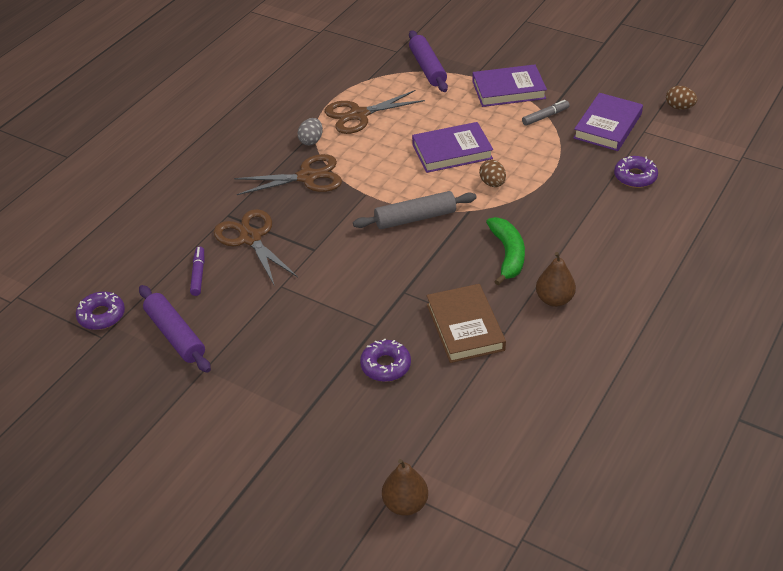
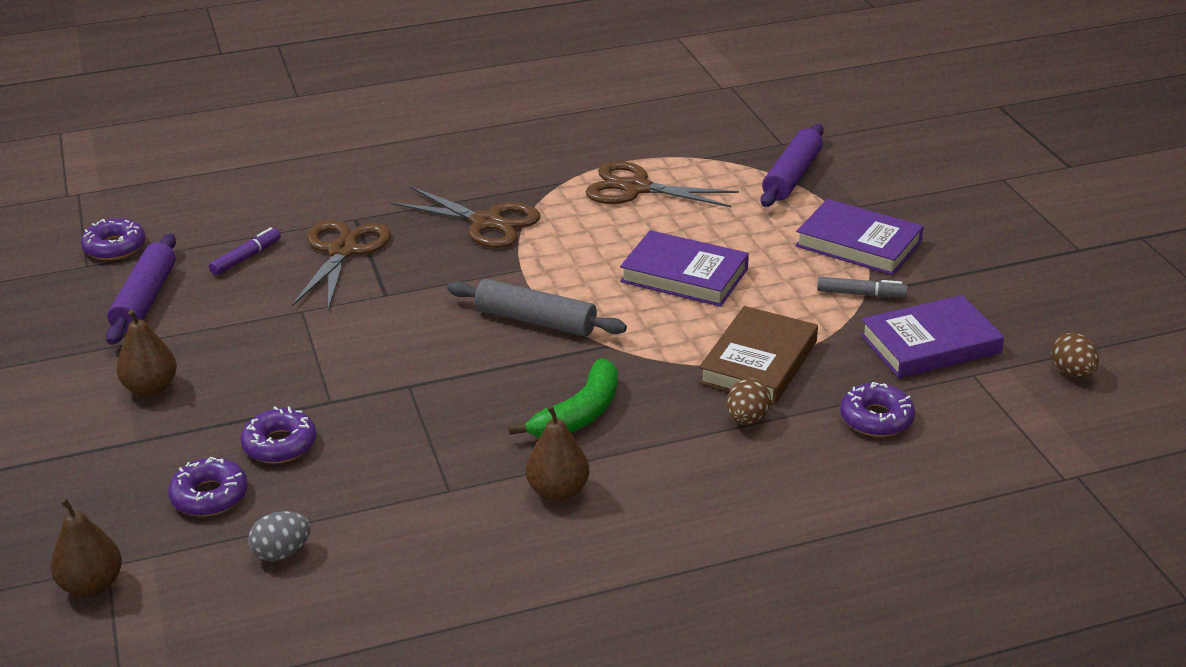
camera: 40 degrees right, 10 degrees down
(264, 382) = (151, 388): none -> brown pear
(311, 141) = (545, 190): grey egg -> grey egg (282, 553)
(392, 416) = (209, 496): none -> purple donut
(465, 327) = (416, 458): brown book -> brown book (758, 362)
(492, 183) = (679, 332): brown egg -> brown egg (747, 419)

